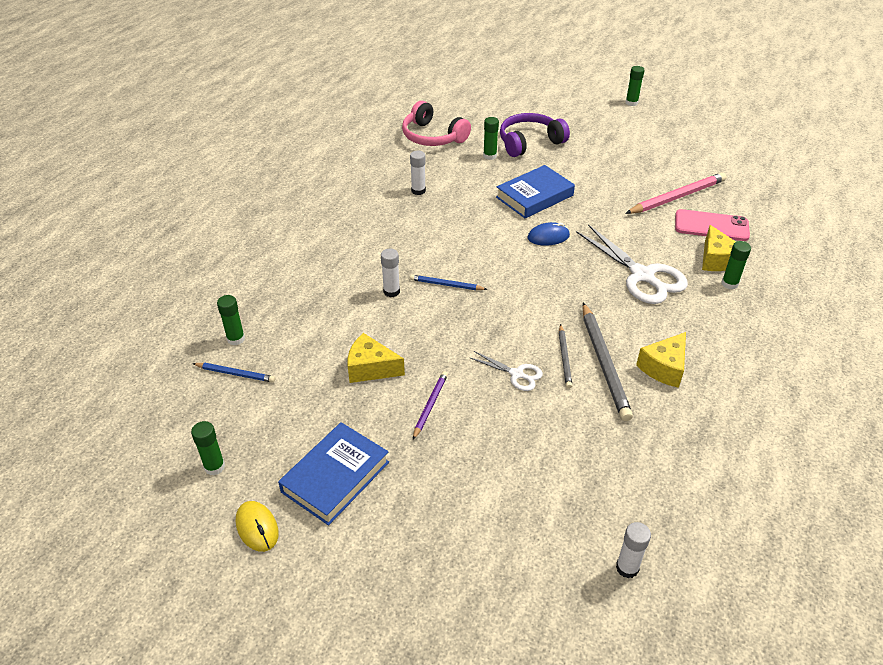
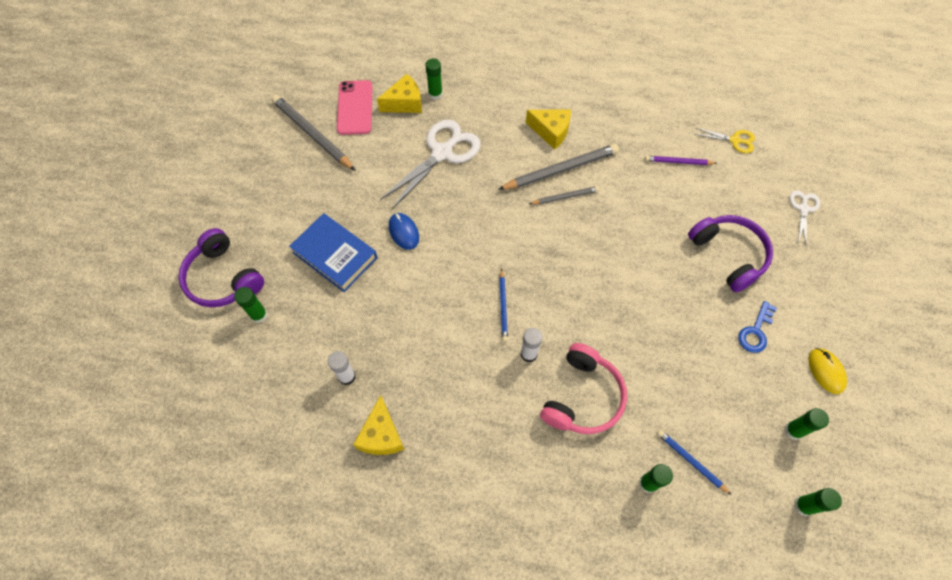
camera: 105 degrees left, 20 degrees up
(235, 374) = (691, 461): blue pencil -> blue pencil turned 45 degrees counterclockwise
(257, 527) = (825, 371): yellow mouse -> yellow mouse turned 60 degrees counterclockwise
(335, 477) = (755, 331): blue book -> blue key
(370, 368) = (635, 341): yellow cheese -> yellow cheese (381, 435)
(430, 405) = (656, 282): purple pencil -> purple pencil (678, 162)
(432, 136) = (220, 392): pink headphones -> pink headphones (582, 397)
(442, 487) = (728, 255): none -> purple headphones
(516, 374) = (596, 227): white scissors -> white scissors (803, 209)
(627, 568) = (735, 140): white glue stick -> yellow scissors
(631, 103) = (120, 186): green glue stick -> green glue stick (803, 506)
(677, 197) = (312, 134): pink pencil -> grey pencil

